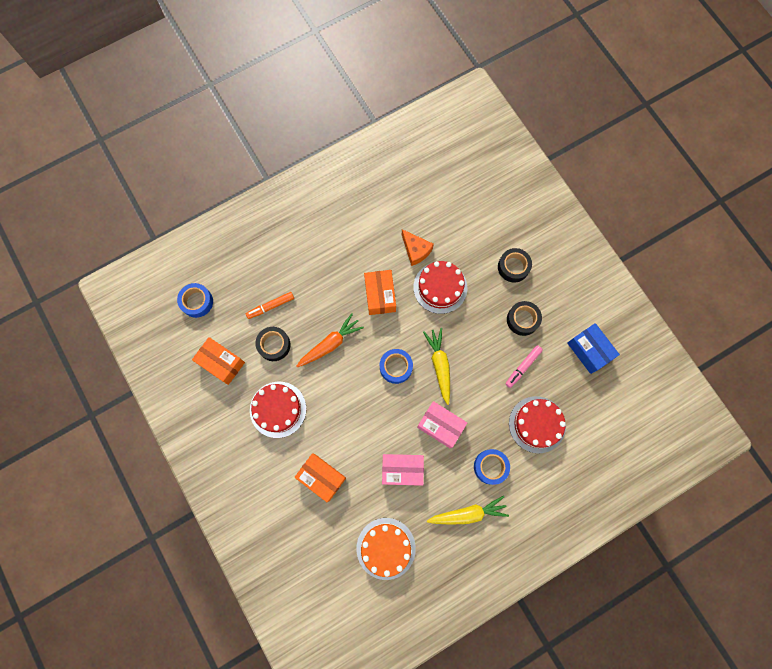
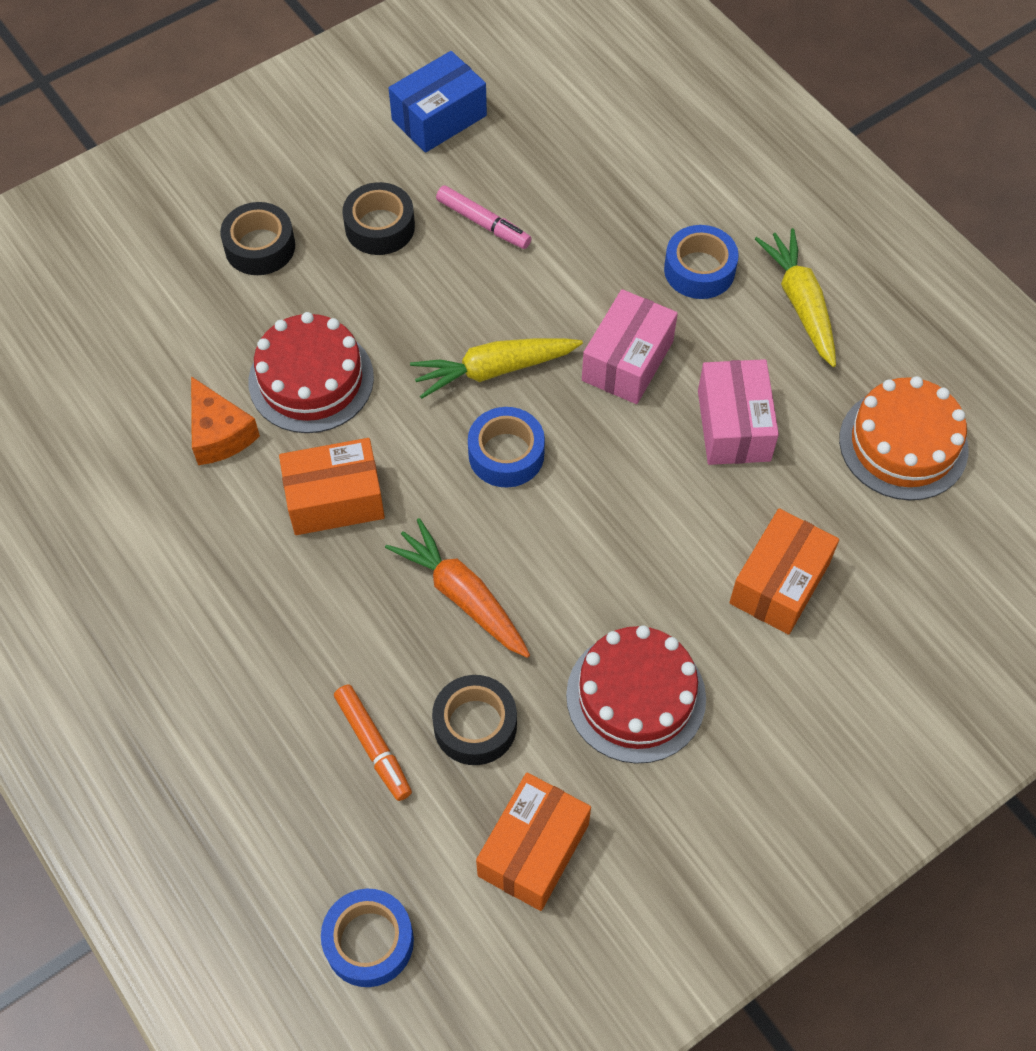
camera: 95 degrees left, 15 degrees down
(416, 250) = (219, 433): orange cheese -> orange cheese turned 105 degrees clockwise
(537, 424) = (600, 197): red cake -> none

